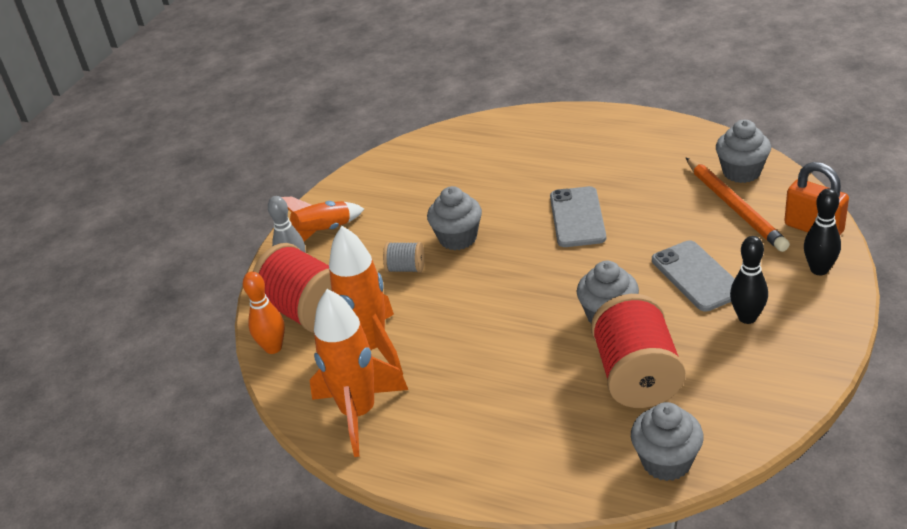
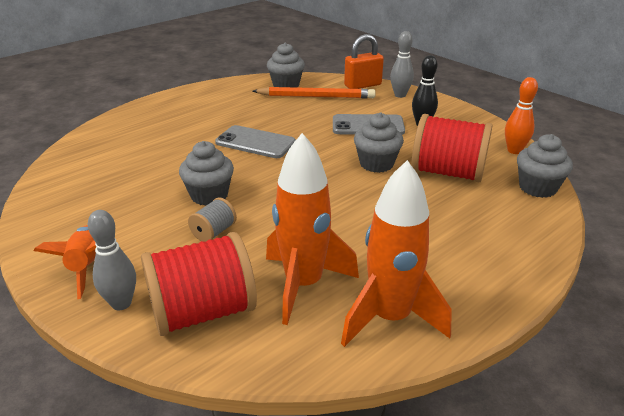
camera: 70 degrees left, 5 degrees down
(273, 348) = (233, 356): orange bowling pin -> orange bowling pin (514, 150)
(819, 269) = (400, 95): black bowling pin -> grey bowling pin

